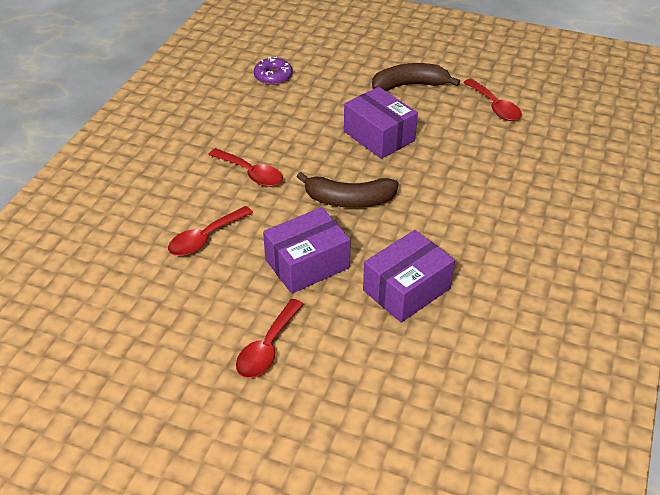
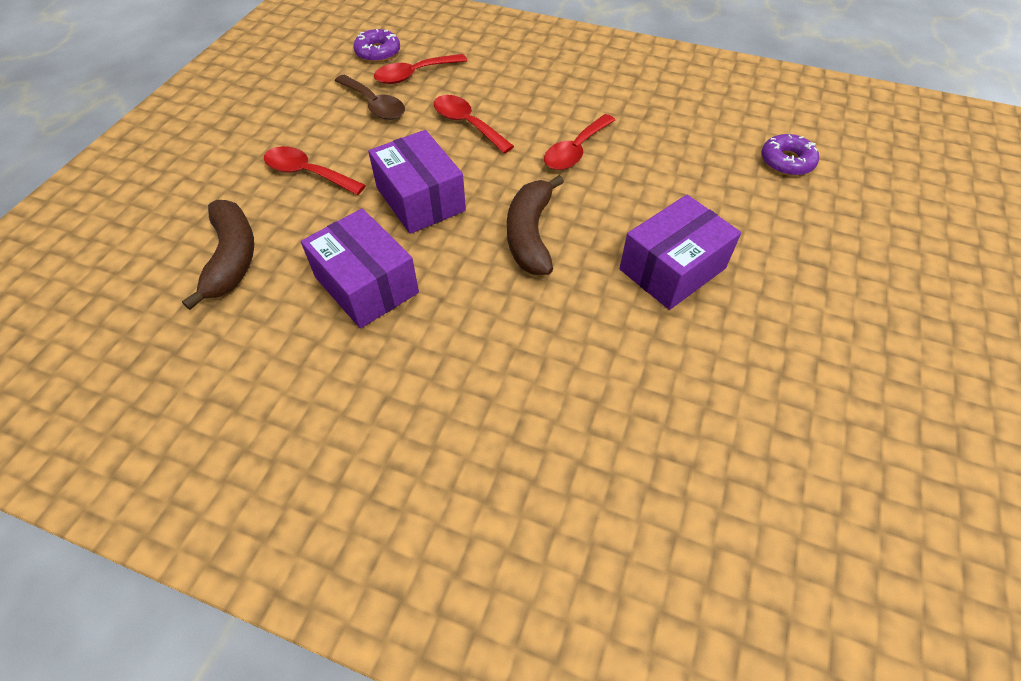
camera: 90 degrees right, 10 degrees up
(59, 314) = (378, 52): none -> purple donut
(162, 307) = (375, 105): none -> brown spoon
(410, 85) = (819, 312): brown banana -> brown banana (232, 258)
(495, 107) = (794, 434): red spoon -> red spoon (414, 75)

